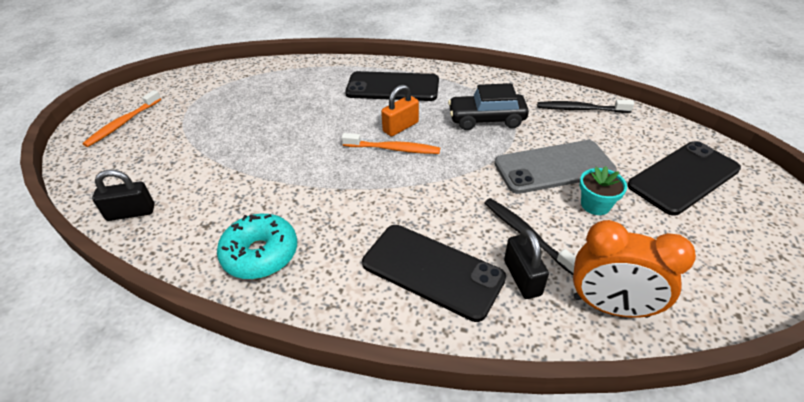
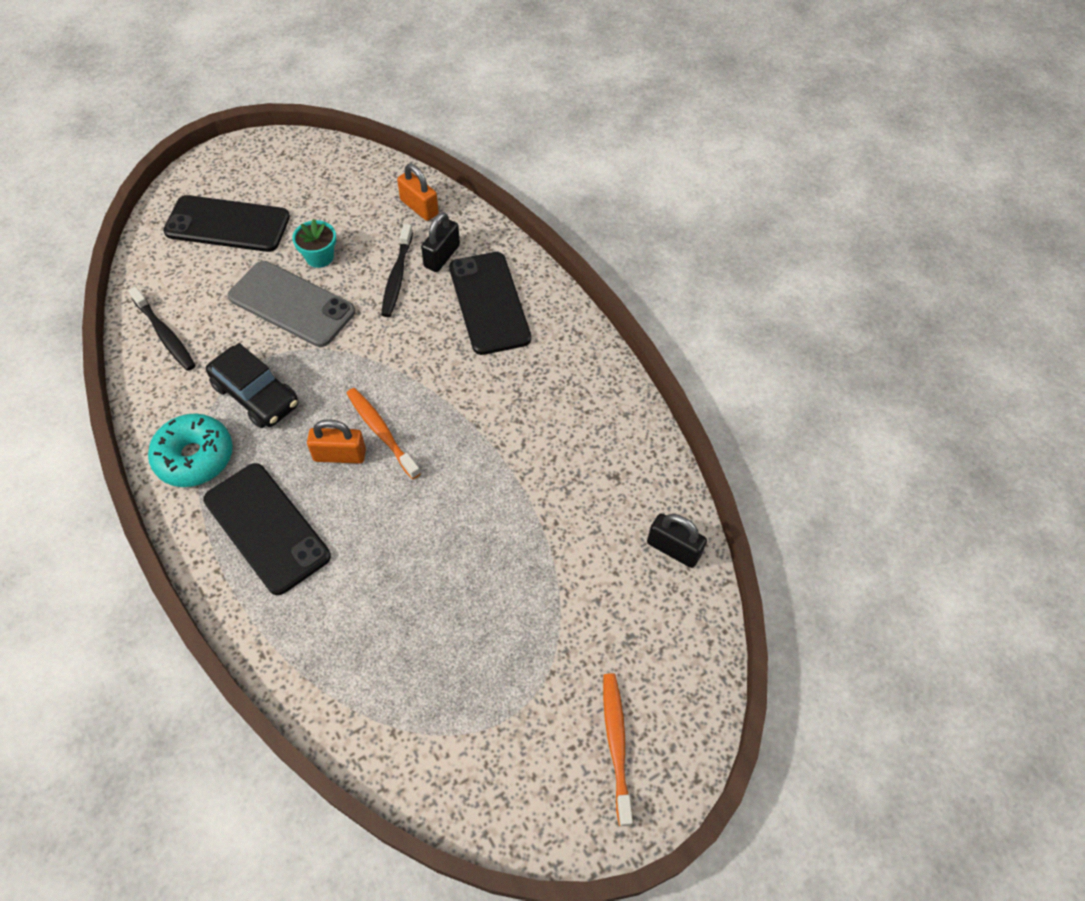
camera: 140 degrees left, 15 degrees up
(123, 123) = (616, 744): orange toothbrush -> orange toothbrush turned 75 degrees counterclockwise
(260, 254) = (592, 409): turquoise donut -> turquoise donut (194, 457)
(610, 306) = (419, 207): orange clock -> orange padlock

